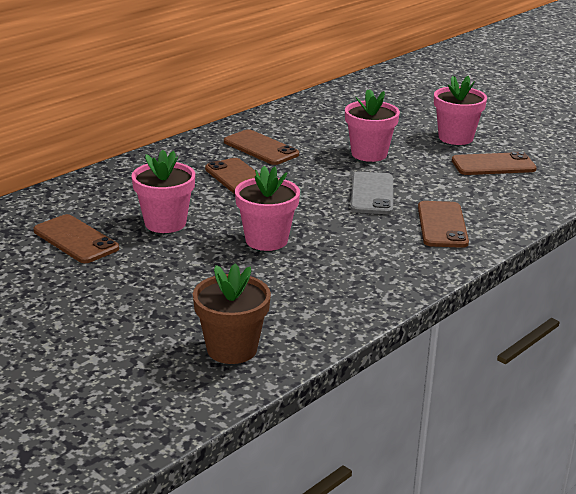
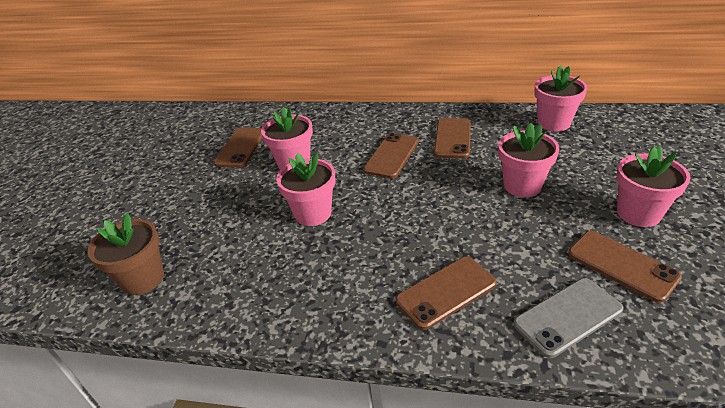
camera: 60 degrees right, 10 degrees up
(311, 109) = (554, 123): none -> pink flower pot
(372, 194) = (451, 223): grey phone -> grey phone (567, 317)

